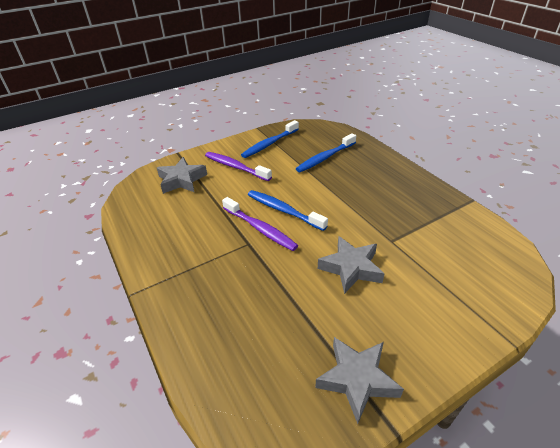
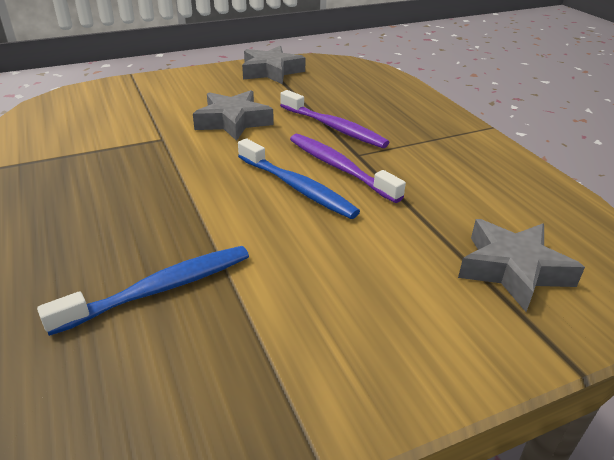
camera: 175 degrees left, 5 degrees down
(235, 167) = (391, 290): purple toothbrush -> purple toothbrush (334, 127)
(269, 144) = (293, 366): blue toothbrush -> none

